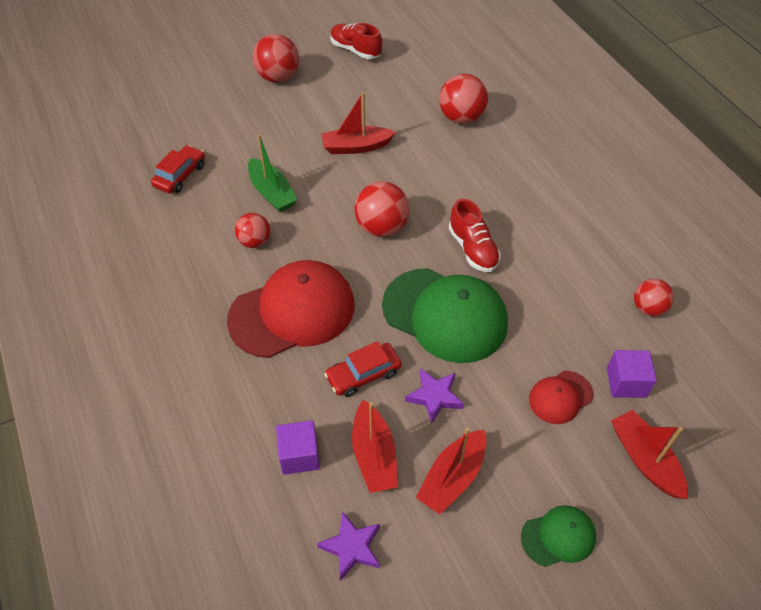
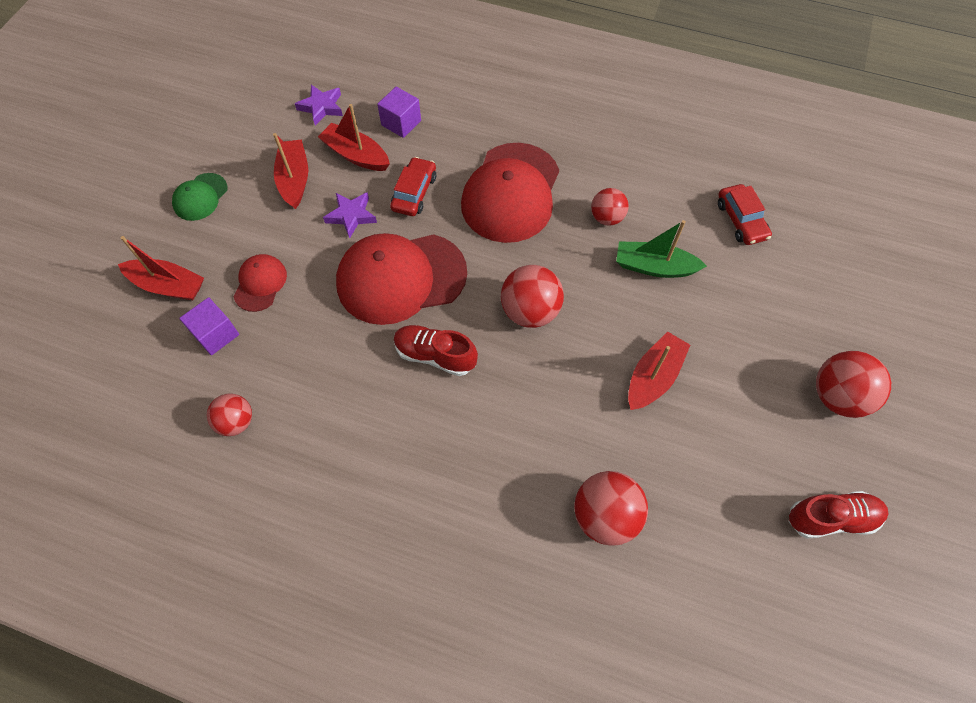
camera: 135 degrees right, 10 degrees up
(445, 315) = (401, 278): green cap -> red cap

